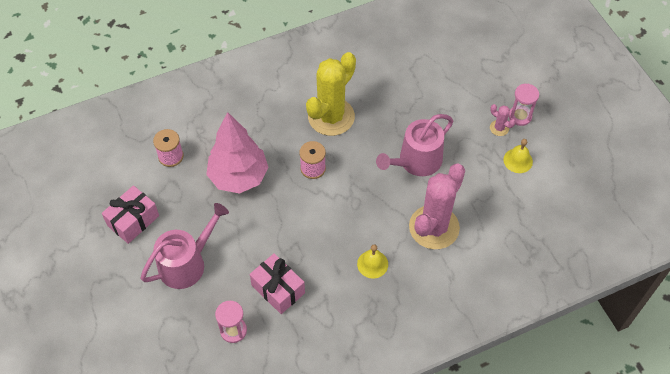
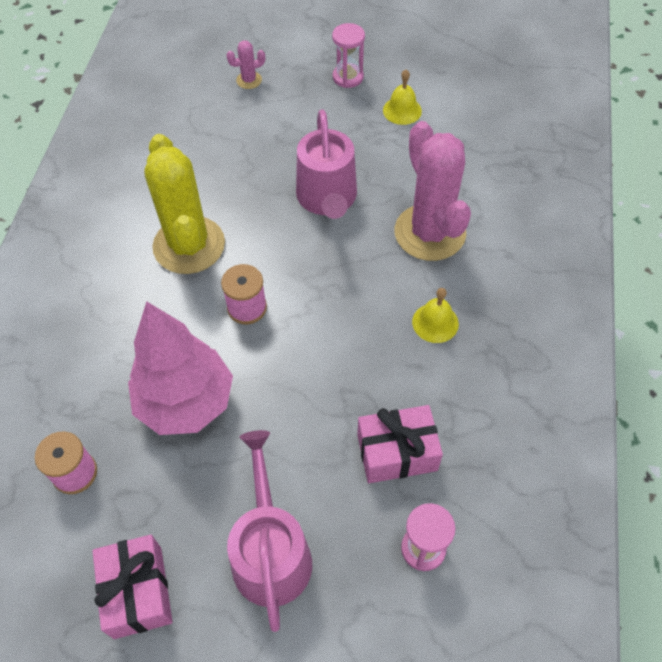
camera: 55 degrees left, 0 degrees up
(499, 128) = (347, 102): pink cactus -> pink cactus (249, 80)

